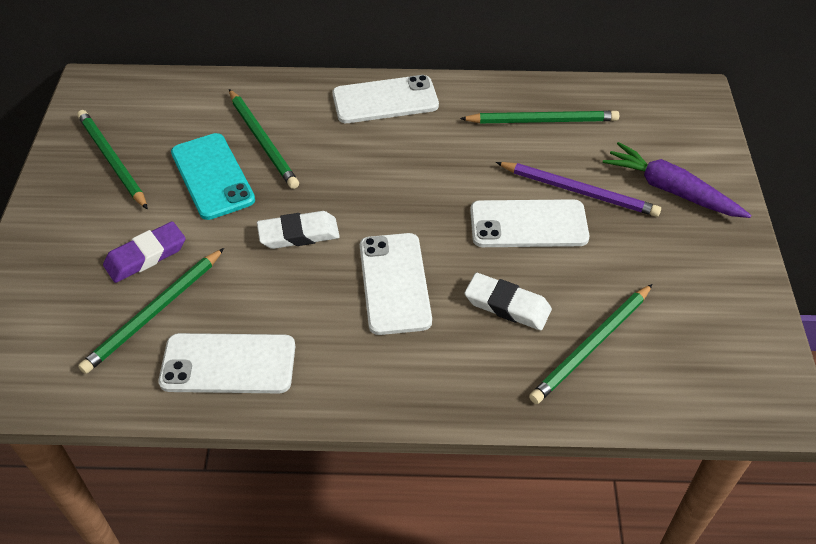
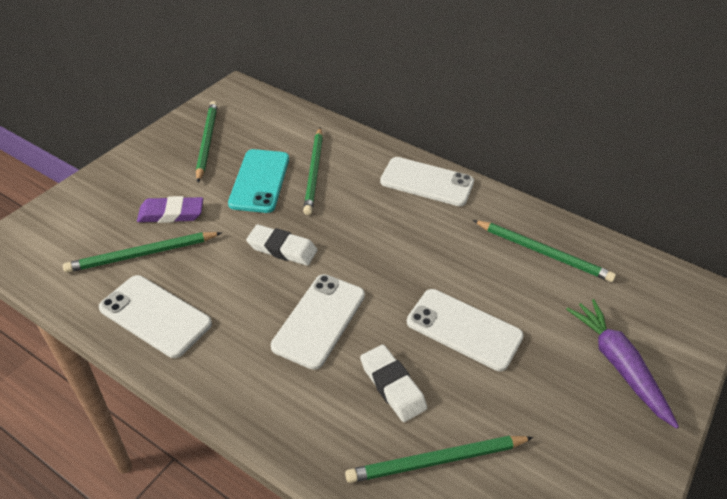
camera: 30 degrees right, 5 degrees down
(579, 191) = (530, 324): purple pencil -> none

